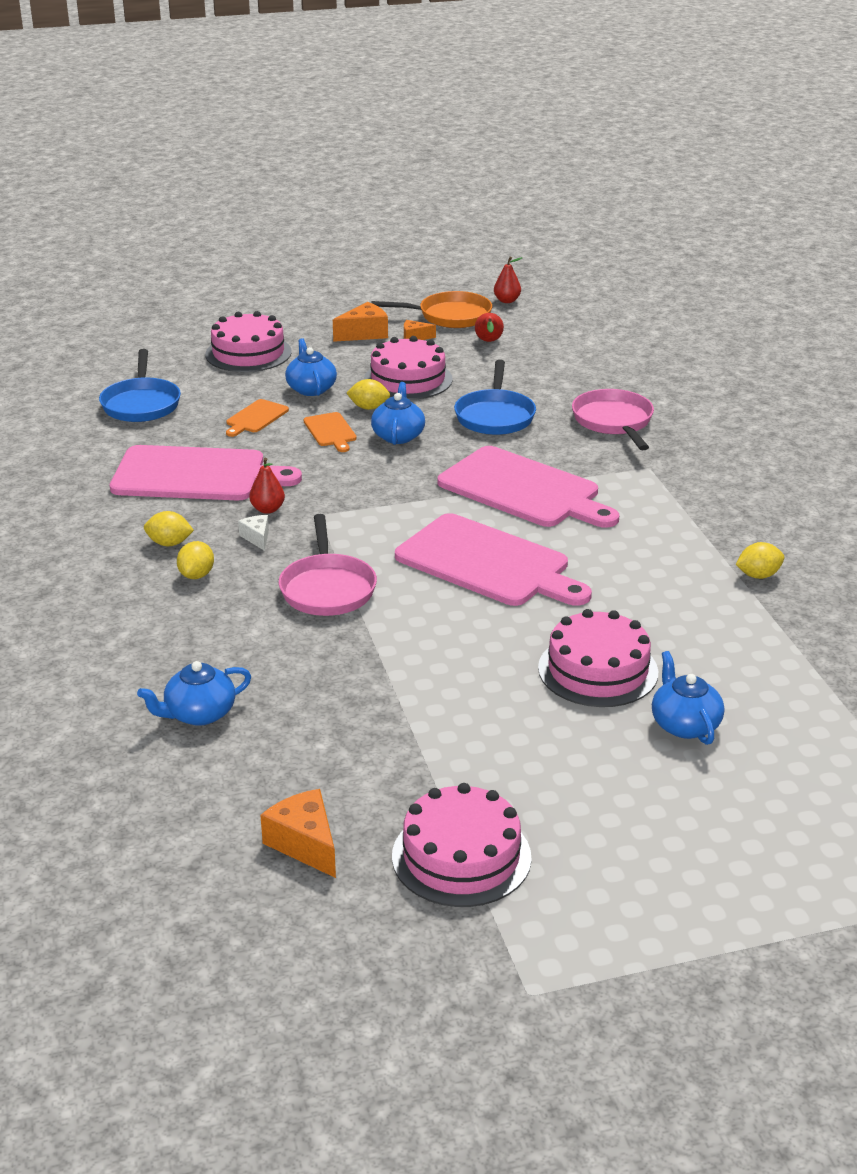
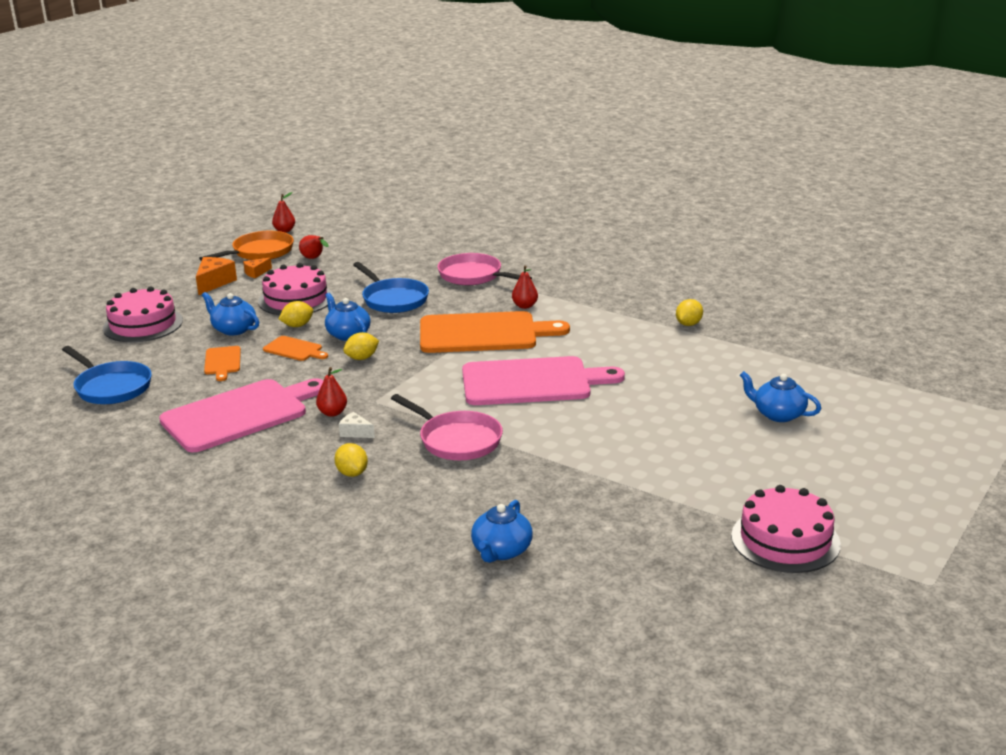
camera: 40 degrees left, 5 degrees down
(169, 543) = (296, 463): yellow lemon -> yellow lemon (362, 358)
(305, 844) = (693, 584): orange cheese -> none
(524, 490) = (483, 333): pink cutting board -> orange cutting board
(598, 670) = (690, 409): pink cake -> none
(613, 477) = (525, 306): none -> red pear

